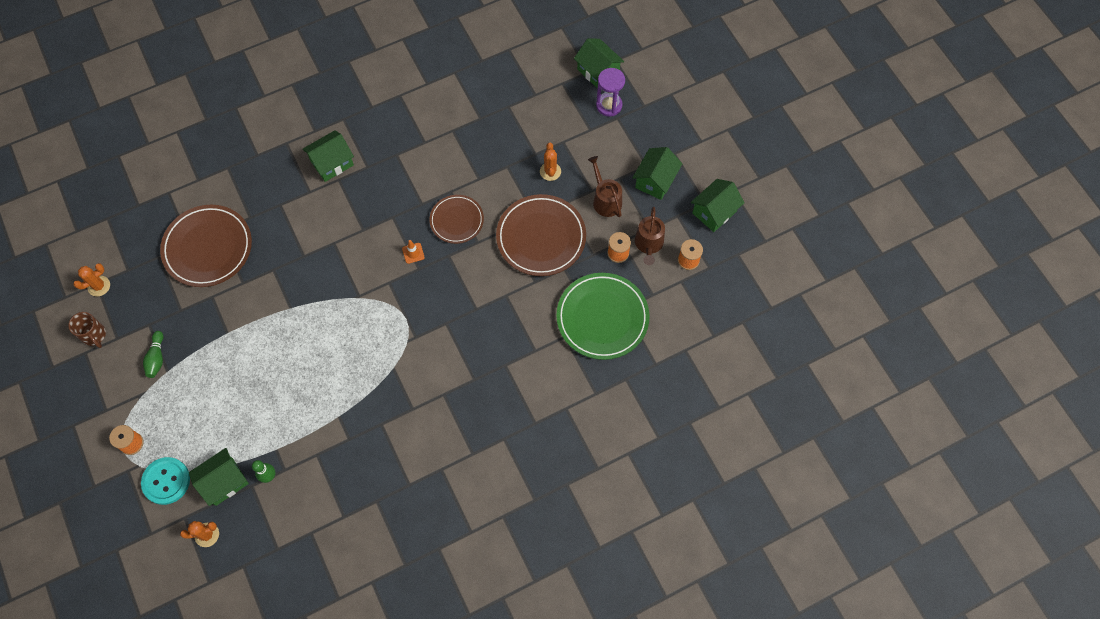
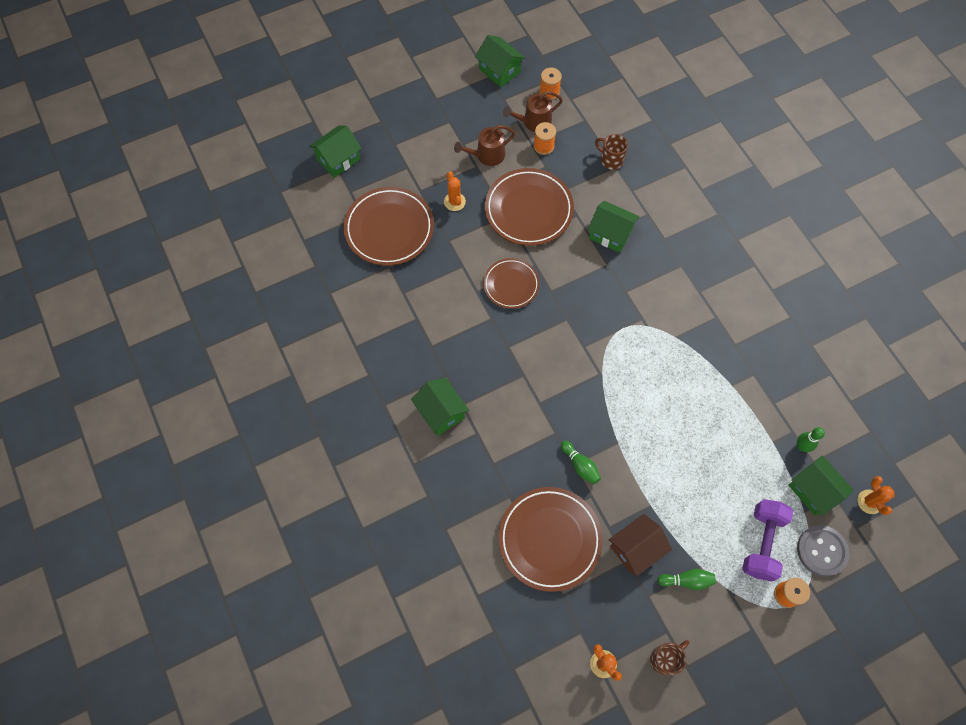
camera: 90 degrees left, 0 degrees up
(166, 481) = (821, 551): turquoise button -> grey button
(181, 427) = (762, 543): none -> purple dumbbell
(190, 317) = (636, 548): none -> brown house
(271, 275) = (580, 465): none -> green bowling pin
(413, 253) = (549, 324): orange traffic cone -> none
(520, 117) = (389, 229): none -> brown plate
(550, 171) = (454, 202): orange cactus -> orange cactus turned 75 degrees clockwise
(602, 318) = (611, 160): green plate -> brown mug
(609, 105) = (379, 151): purple hourglass -> none
(648, 244) = (534, 122): brown watering can -> brown watering can turned 150 degrees clockwise
(655, 181) = (466, 115): green house -> green house (610, 234)

